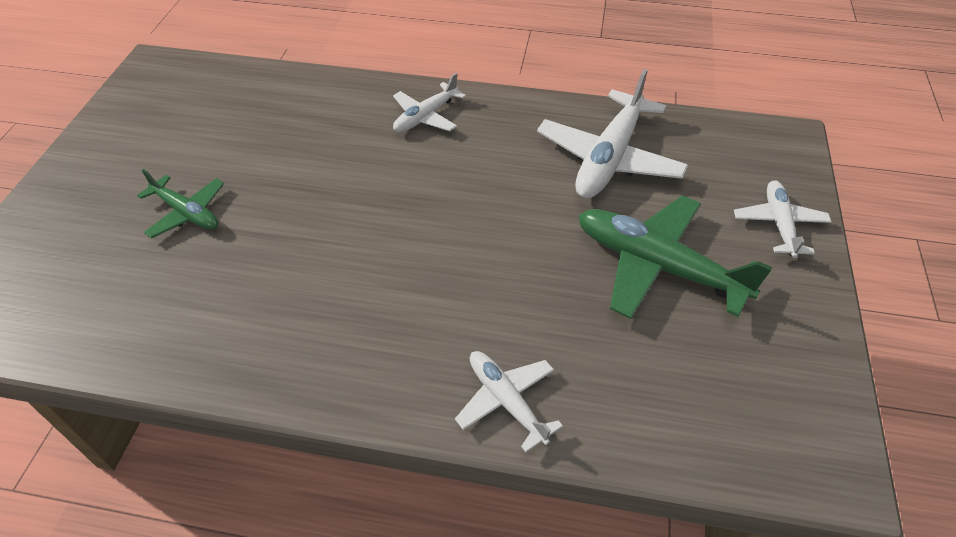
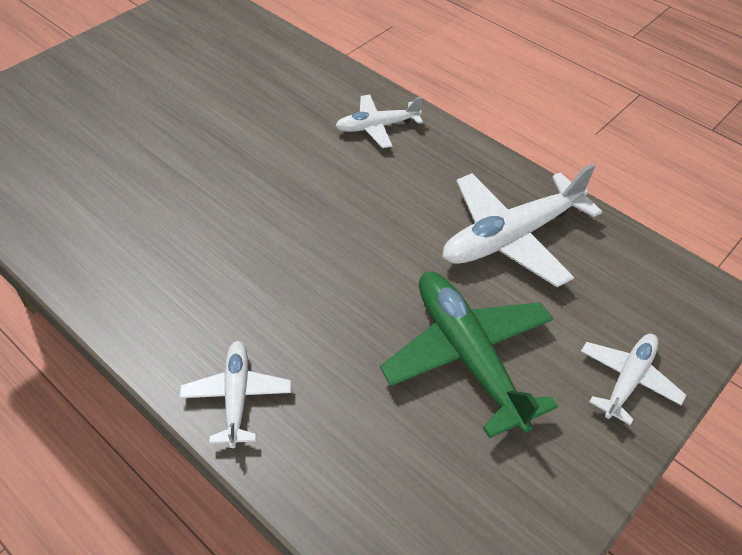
camera: 30 degrees right, 0 degrees up
(187, 213) = (131, 125): green plane -> none

